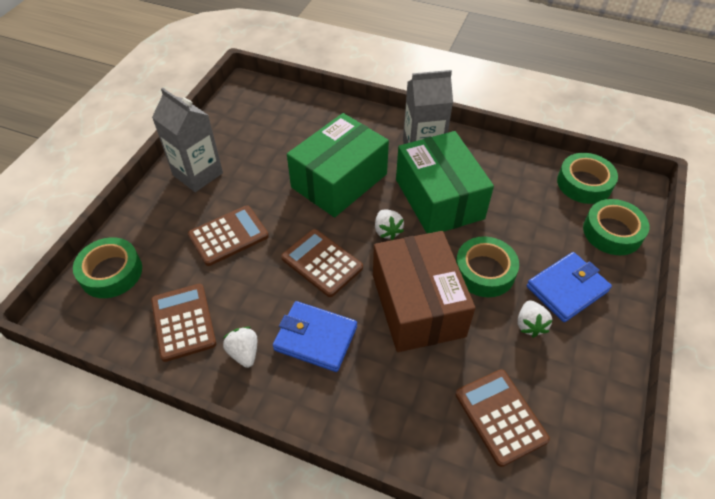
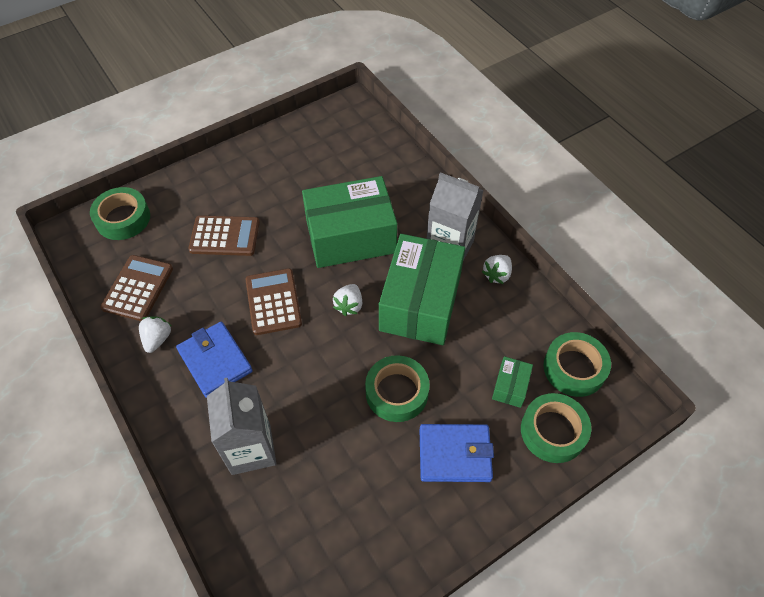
camera: 35 degrees right, 5 degrees up
(198, 174) = (246, 169): grey carton -> grey carton (251, 449)
(417, 305) = (314, 385): brown box -> none
(500, 417) = (293, 519): brown calculator -> none
(530, 325) = (390, 463): white strawberry -> white strawberry (497, 275)
(557, 220) = (510, 386): none -> green box

